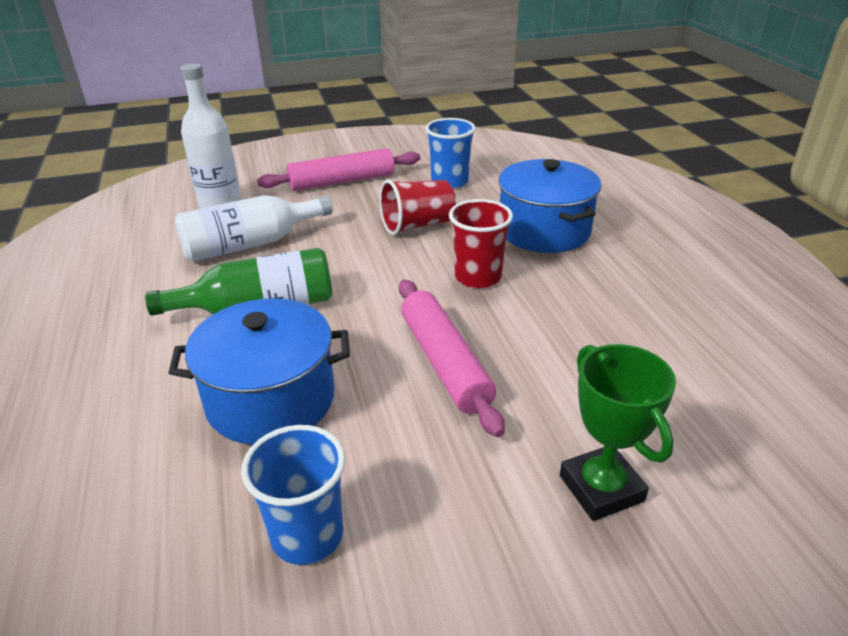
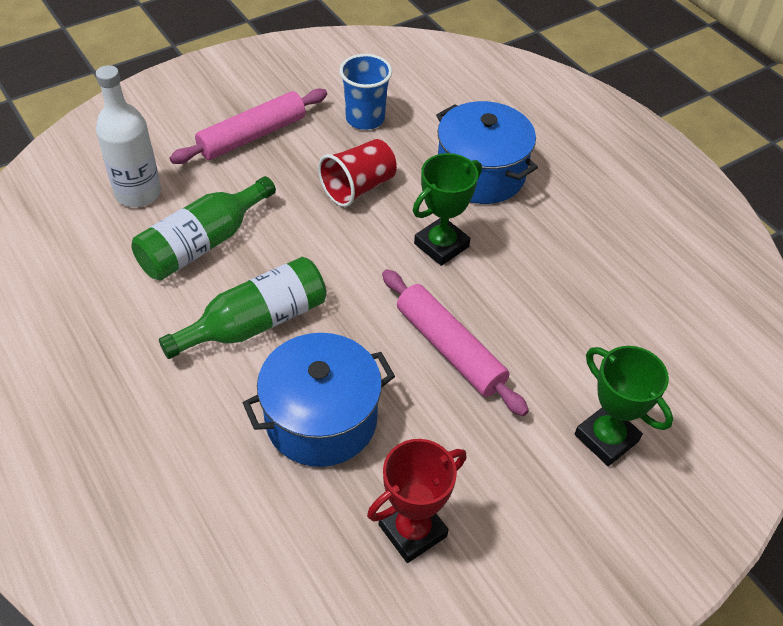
camera: 20 degrees left, 15 degrees up
(250, 244) = (202, 244): white bottle -> green bottle
(307, 535) = (412, 530): blue cup -> red trophy
(478, 277) = (441, 245): red cup -> green trophy

